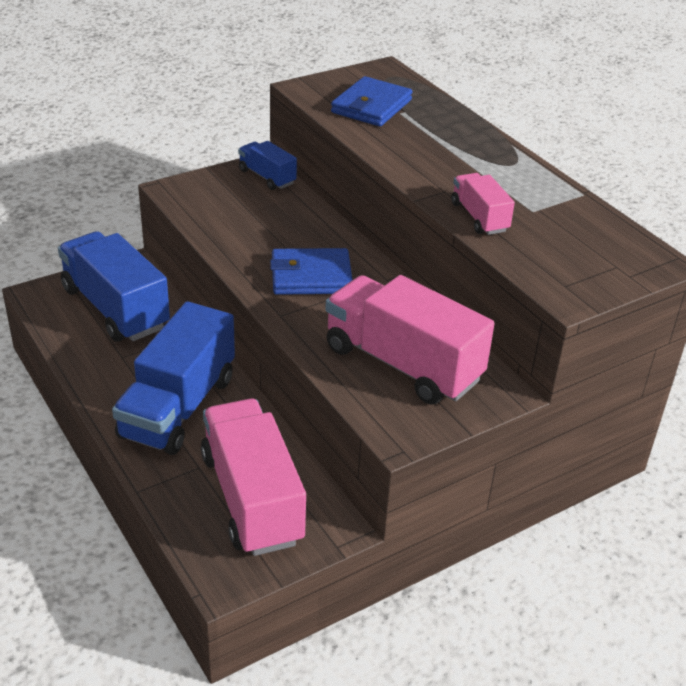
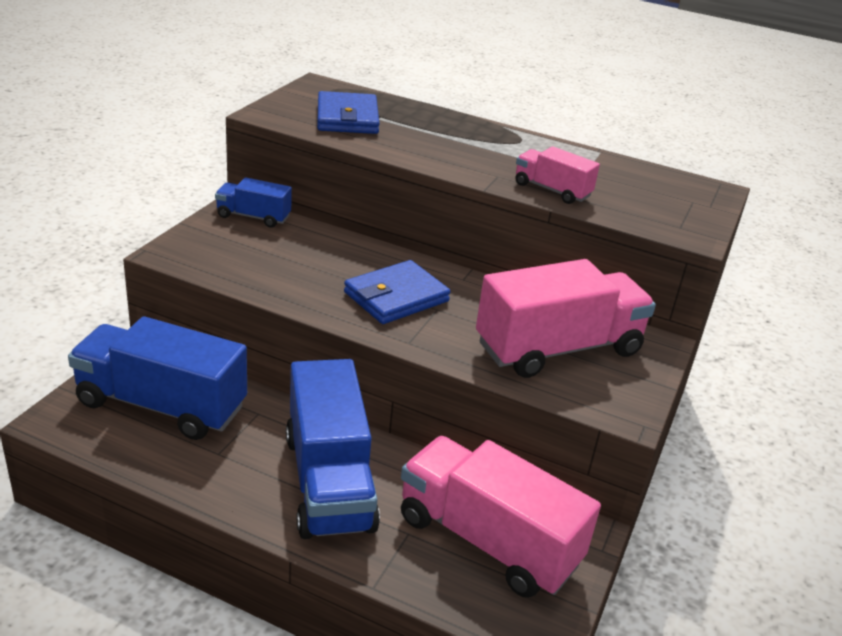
camera: 35 degrees left, 5 degrees down
(402, 364) = (558, 349): pink truck -> pink truck turned 150 degrees clockwise

